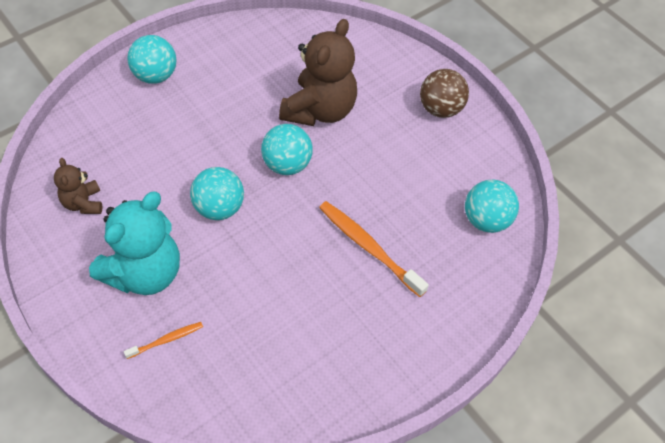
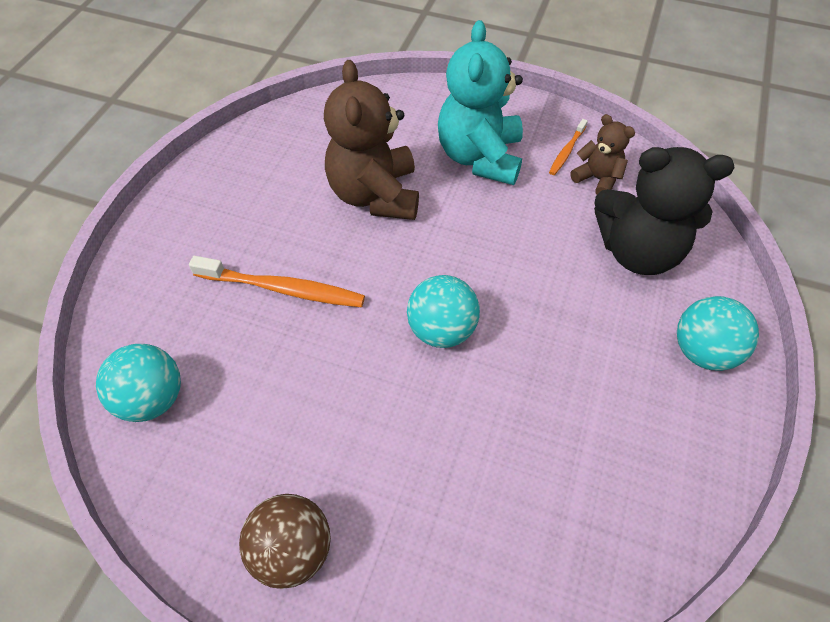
camera: 150 degrees right, 0 degrees up
(121, 141) = (637, 251): none -> black teddy bear
(166, 340) = (412, 125): orange toothbrush -> orange toothbrush (567, 151)
(219, 208) = (470, 243): turquoise ball -> none
(320, 110) = (463, 431): brown teddy bear -> brown teddy bear (375, 195)

